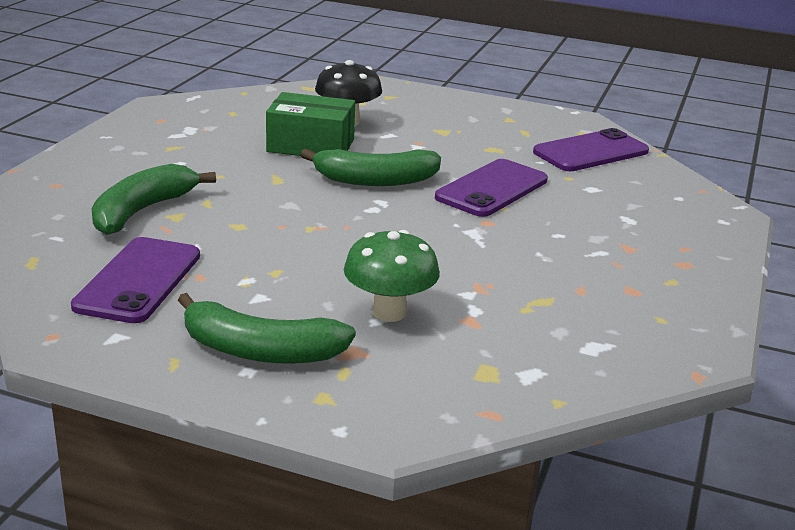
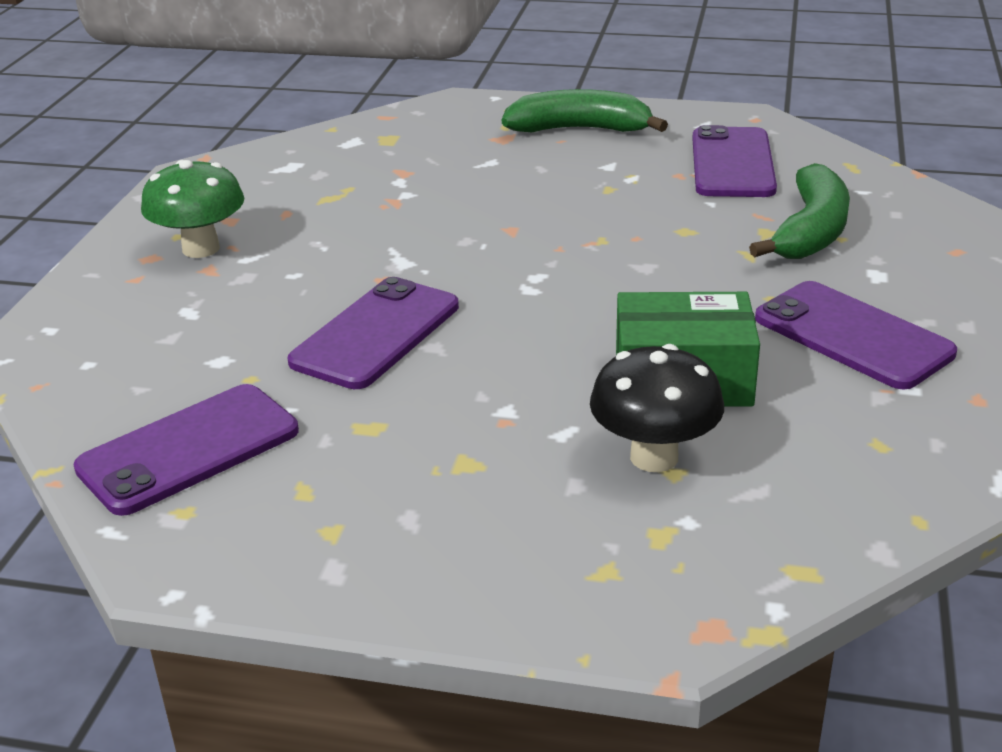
camera: 175 degrees right, 5 degrees up
(192, 151) = (852, 336): none -> purple phone
(375, 180) = (550, 323): green banana -> none
(389, 312) = (481, 168): green mushroom -> green mushroom (201, 249)

